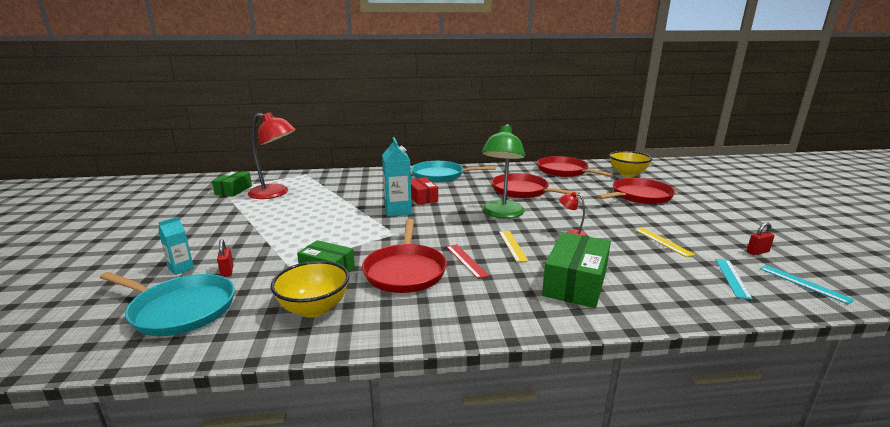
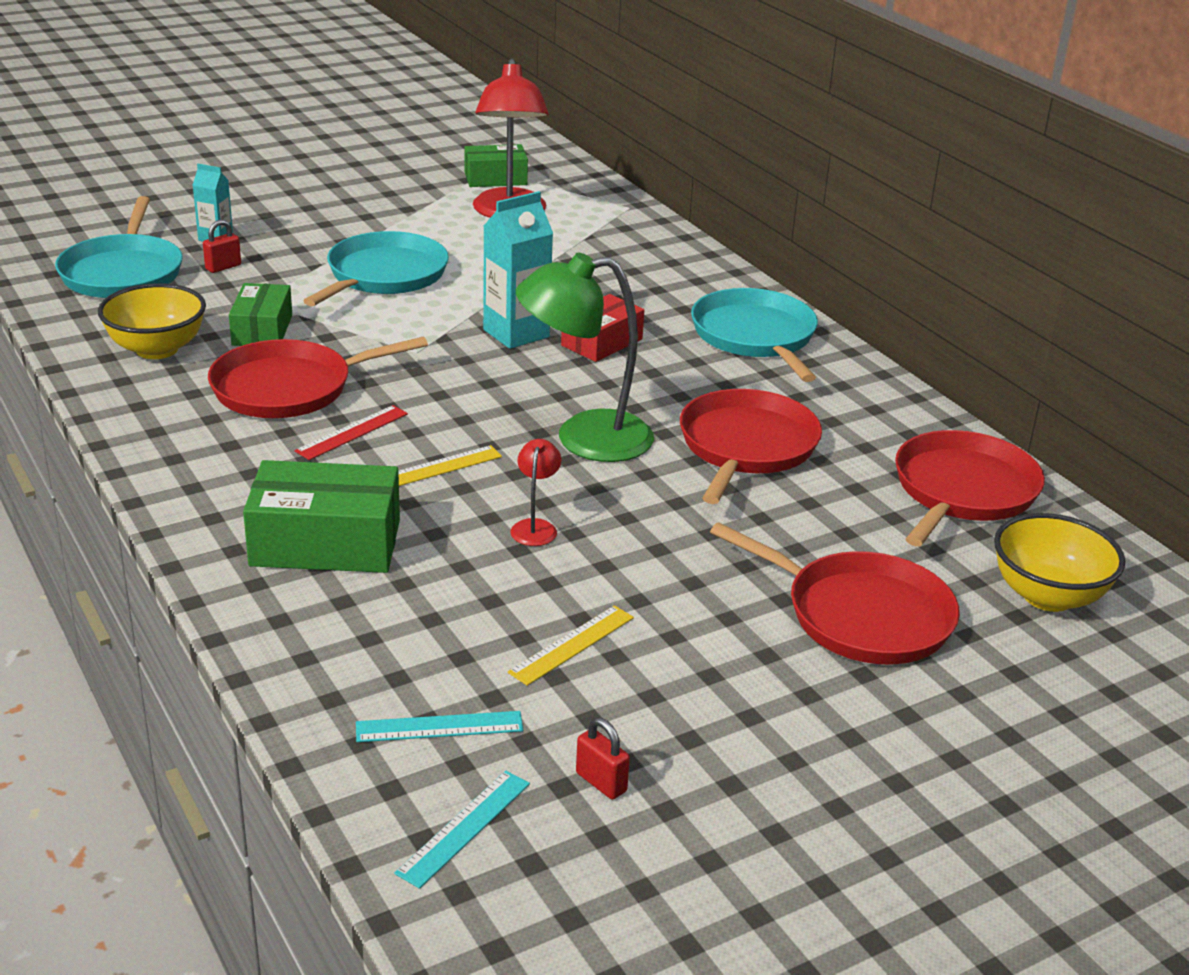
camera: 65 degrees right, 10 degrees up
(303, 229) = (383, 275): none -> turquoise pan

